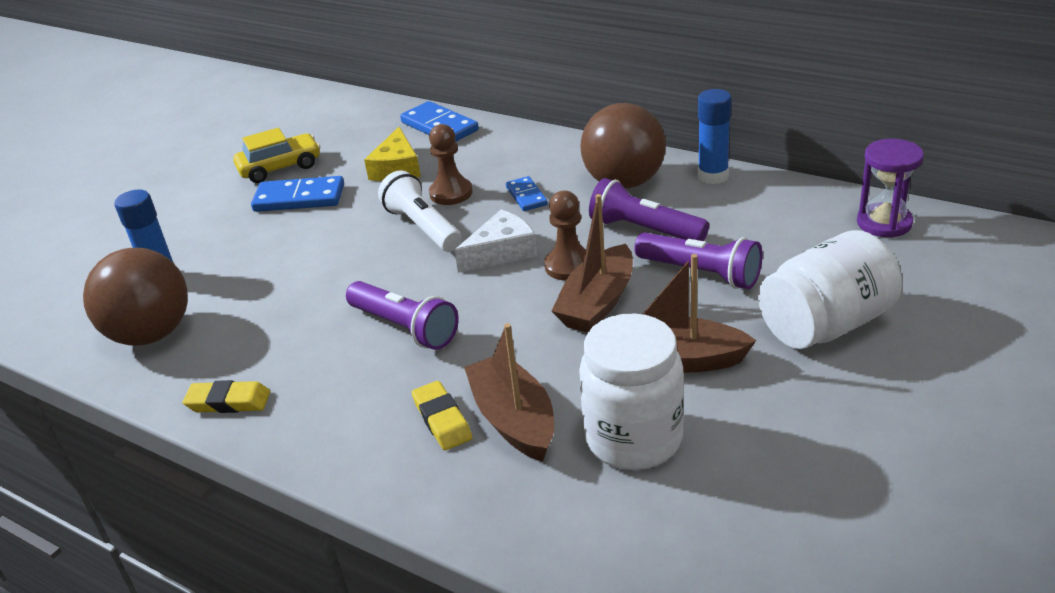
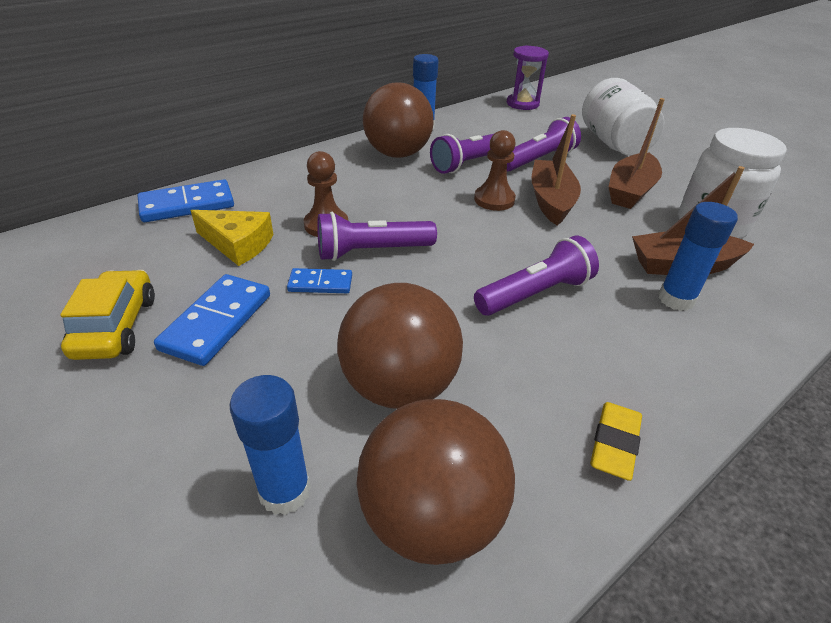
camera: 75 degrees left, 5 degrees up
(260, 290) = (399, 386): none -> brown ball
(423, 227) = (372, 251): white flashlight -> purple flashlight
(442, 420) = (676, 299): yellow eraser -> blue glue stick
(501, 252) = (450, 222): white cheese -> none
(526, 196) = (373, 193): blue domino -> blue domino (320, 283)
(597, 303) = (551, 201): brown boat -> brown boat turned 135 degrees counterclockwise

